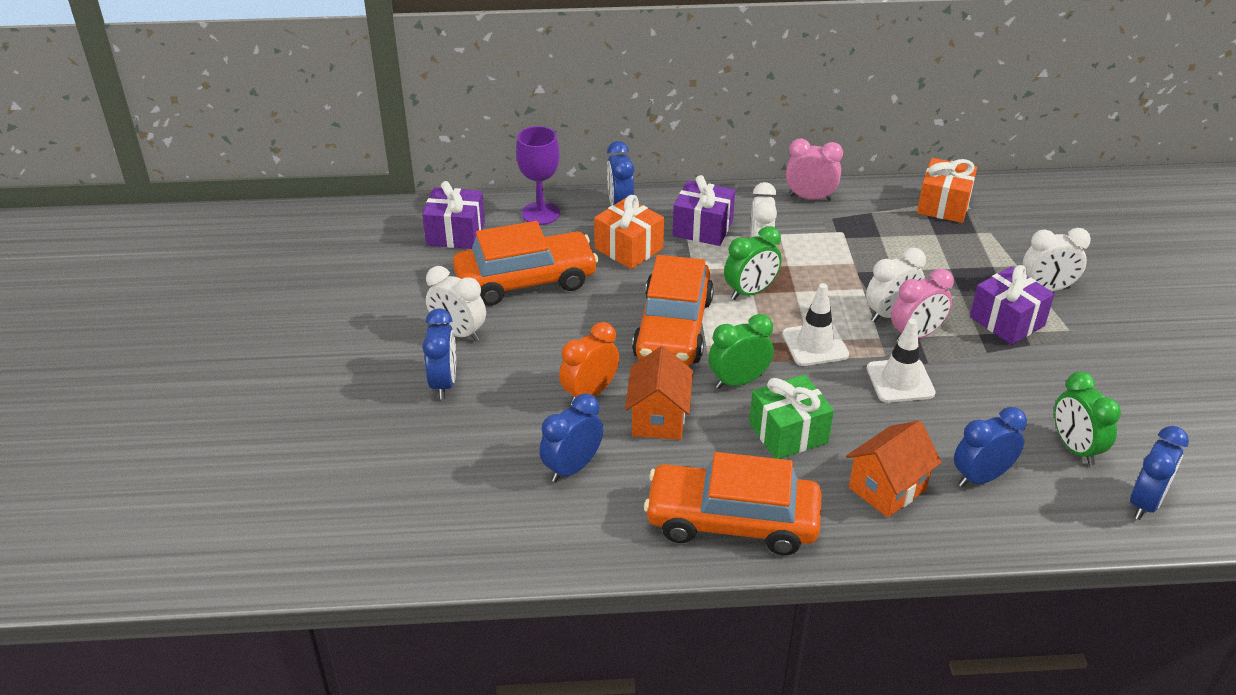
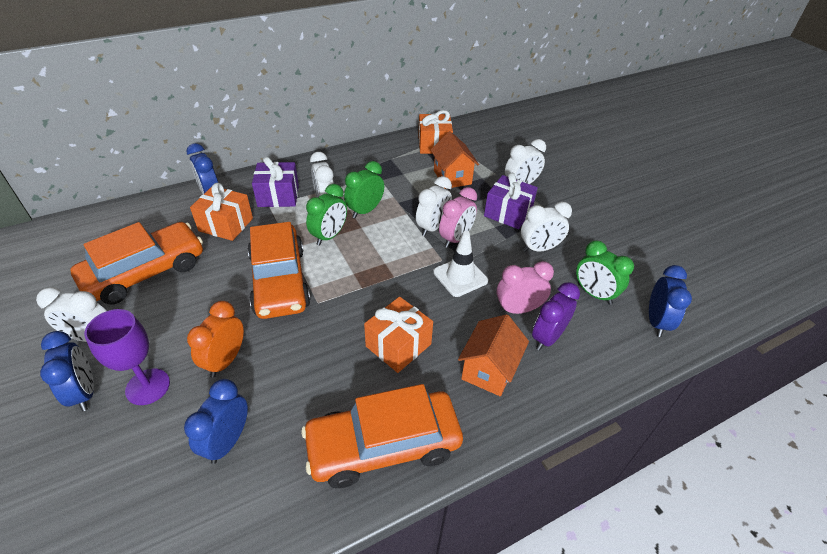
camera: 25 degrees left, 5 degrees up
(455, 233) = (74, 246): purple gift -> none
(540, 213) = (146, 213): purple goblet -> purple goblet (148, 386)
(658, 418) = (291, 366): orange house -> orange house (452, 177)
(738, 381) = (345, 312): green clock -> green clock (365, 211)
(788, 433) = (398, 345): green gift -> orange gift
(810, 198) = (346, 158): pink clock -> pink clock (518, 309)
(815, 345) = (390, 265): white traffic cone -> none
(981, 477) = (547, 337): blue clock -> purple clock
(1028, 376) = (539, 248): none -> white clock

